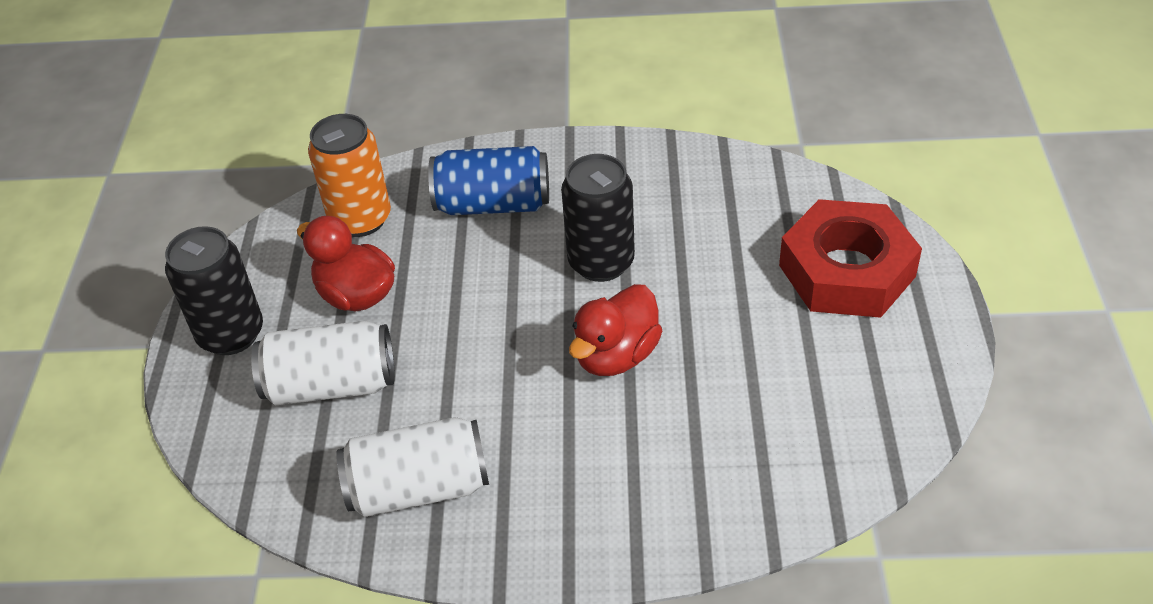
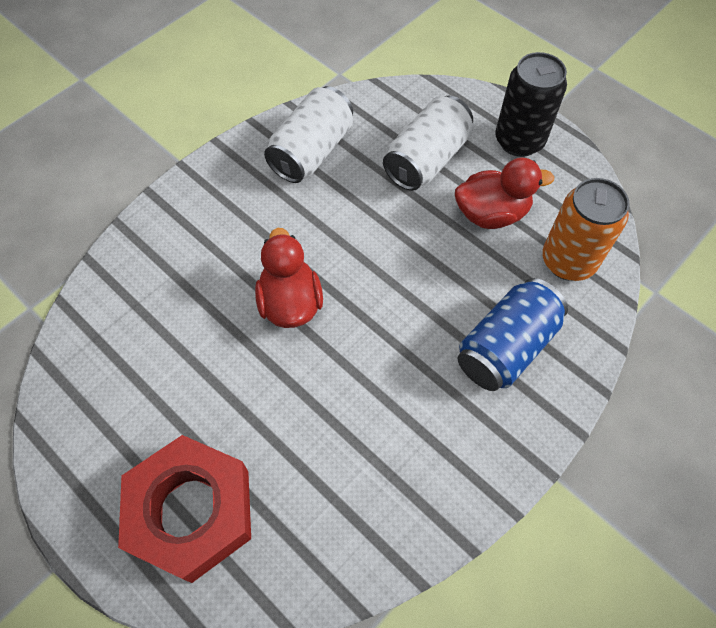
camera: 130 degrees right, 15 degrees up
(601, 262) = (376, 363): black can -> none

